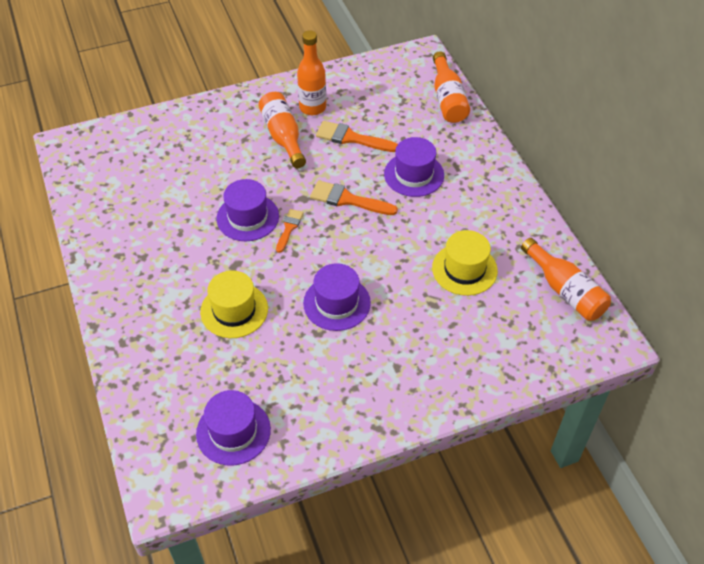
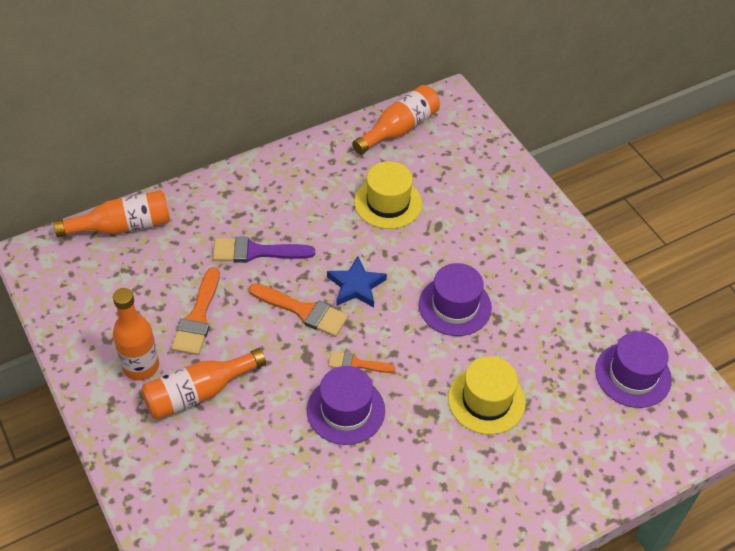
camera: 100 degrees left, 0 degrees up
(348, 200) = (303, 311): orange brush -> orange brush turned 75 degrees counterclockwise
(369, 236) = (356, 286): none -> blue star
(414, 174) = (256, 252): purple hat -> purple brush

